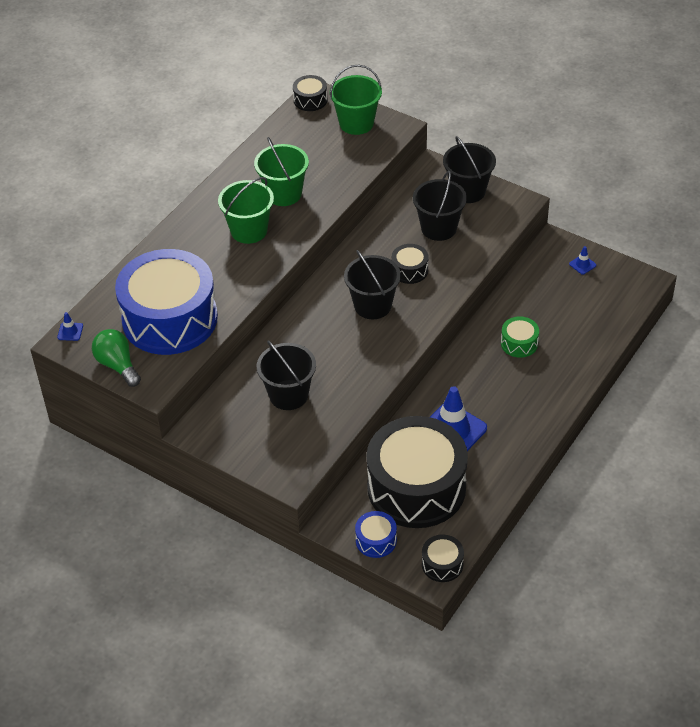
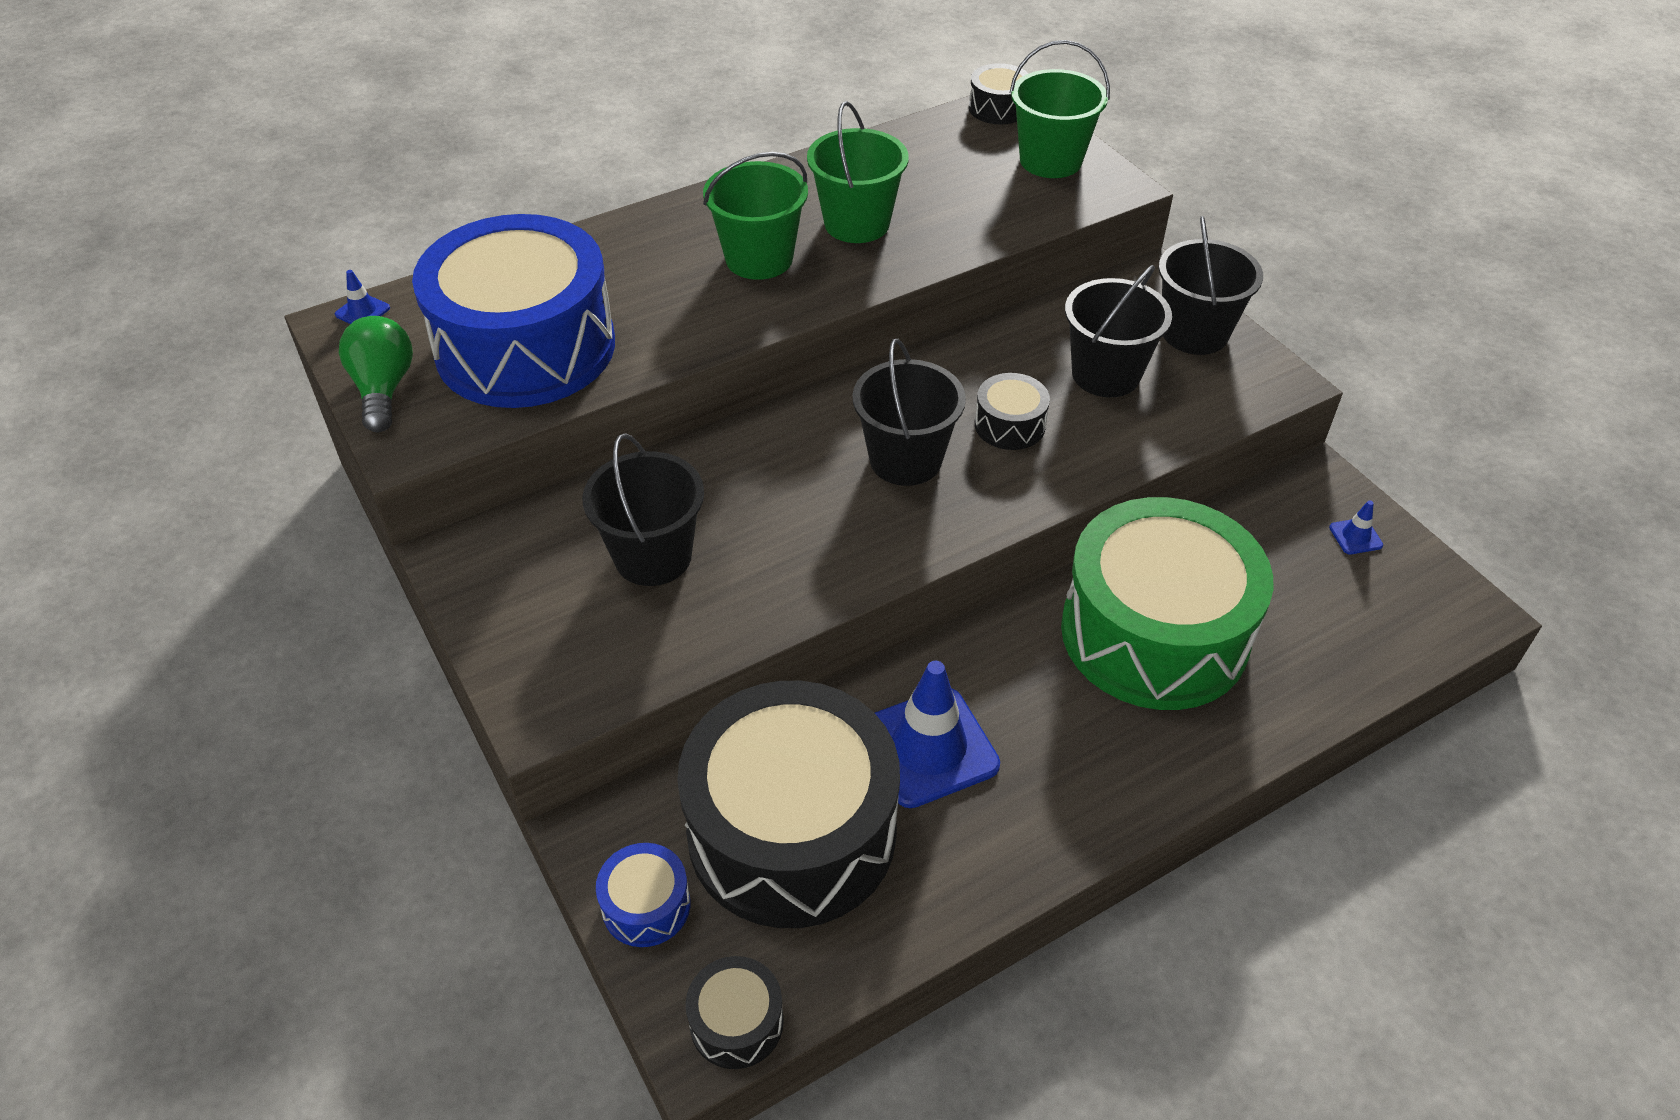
camera: 25 degrees right, 0 degrees up
(519, 343) = (1154, 633): green drum -> green drum, size x2.46

